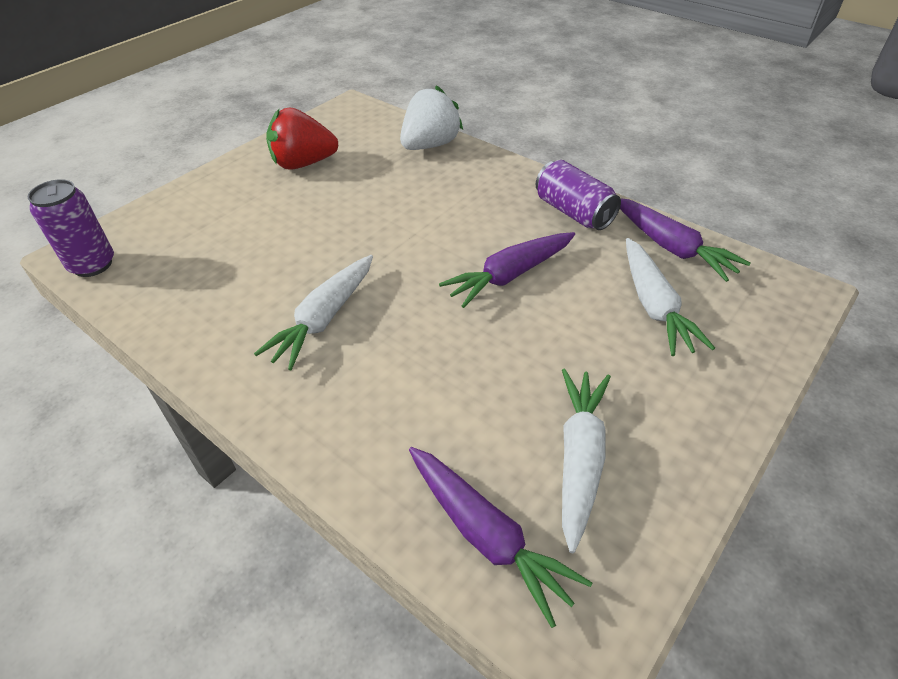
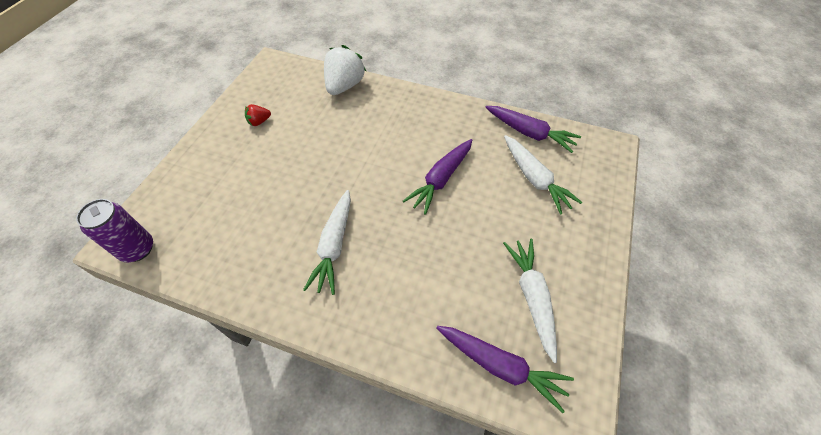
camera: 20 degrees left, 10 degrees up
(303, 164) = (259, 122): red strawberry -> red strawberry, size x0.49
(573, 212) = (461, 120): purple can -> none

